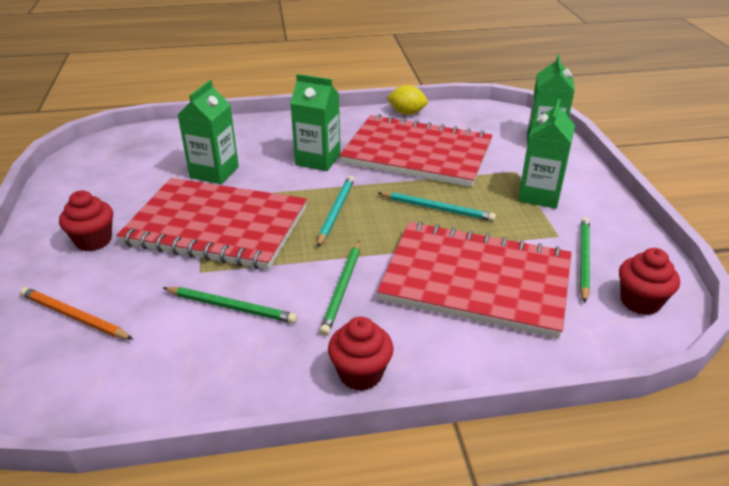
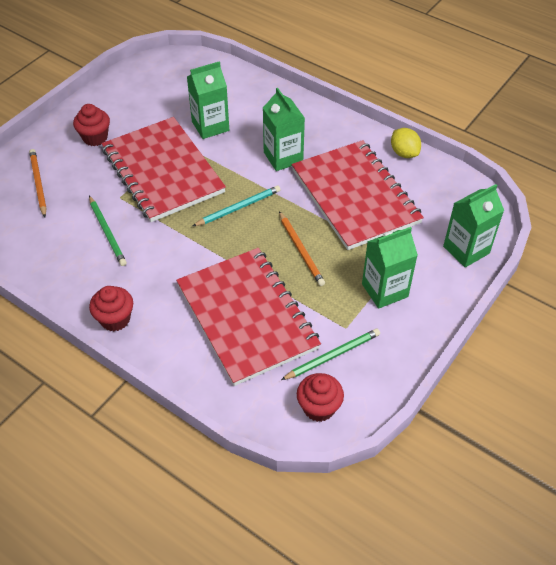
camera: 45 degrees right, 15 degrees up
(342, 288) = (171, 264): green pencil -> none
(437, 208) = (301, 250): turquoise pencil -> orange pencil

